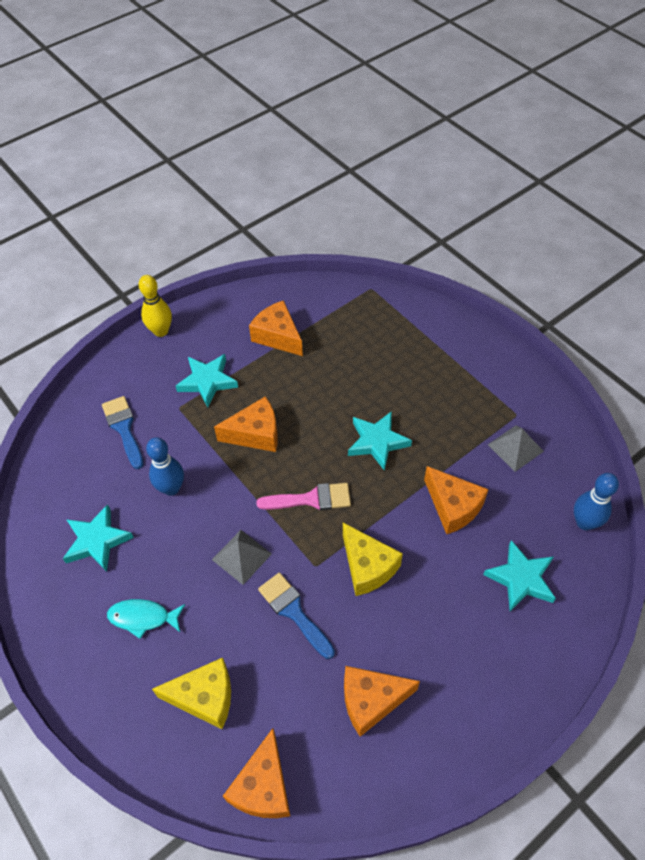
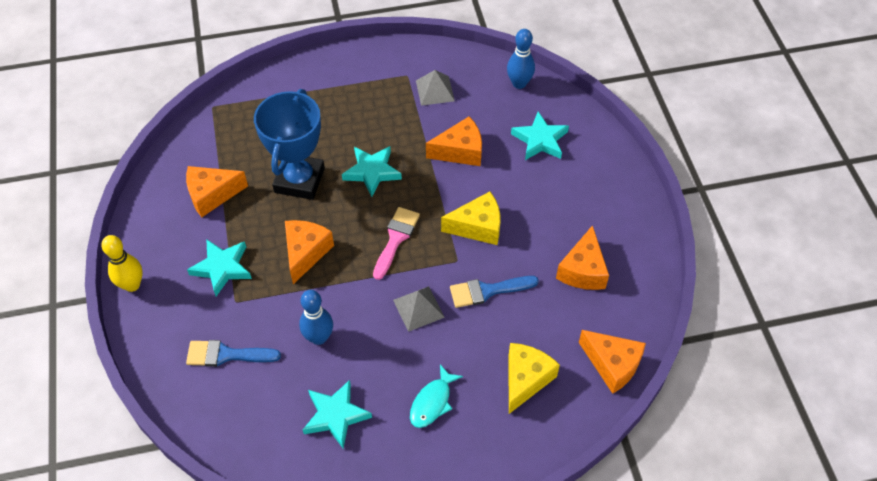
camera: 65 degrees left, 0 degrees up
(331, 390) = (299, 180): none -> blue trophy

